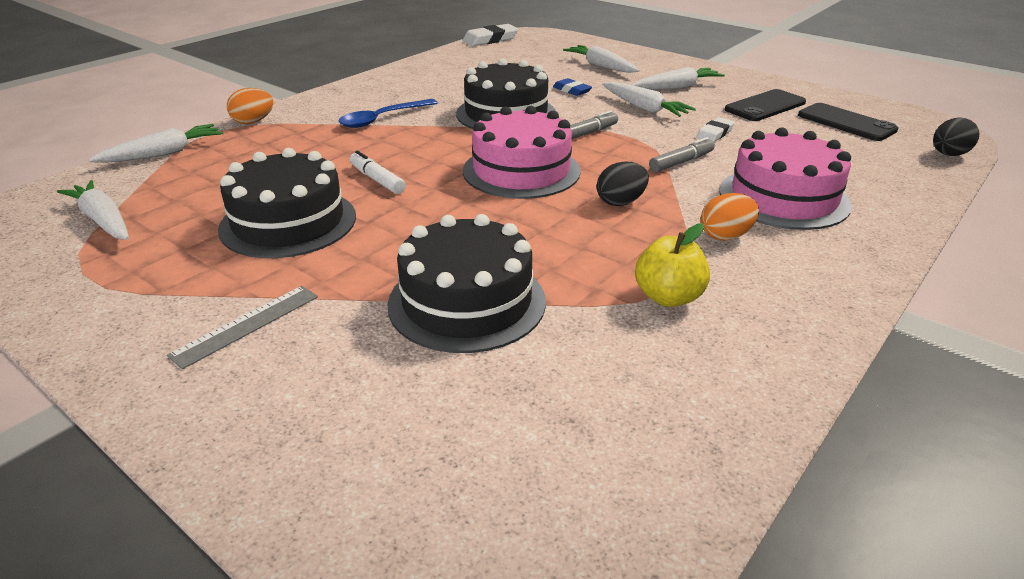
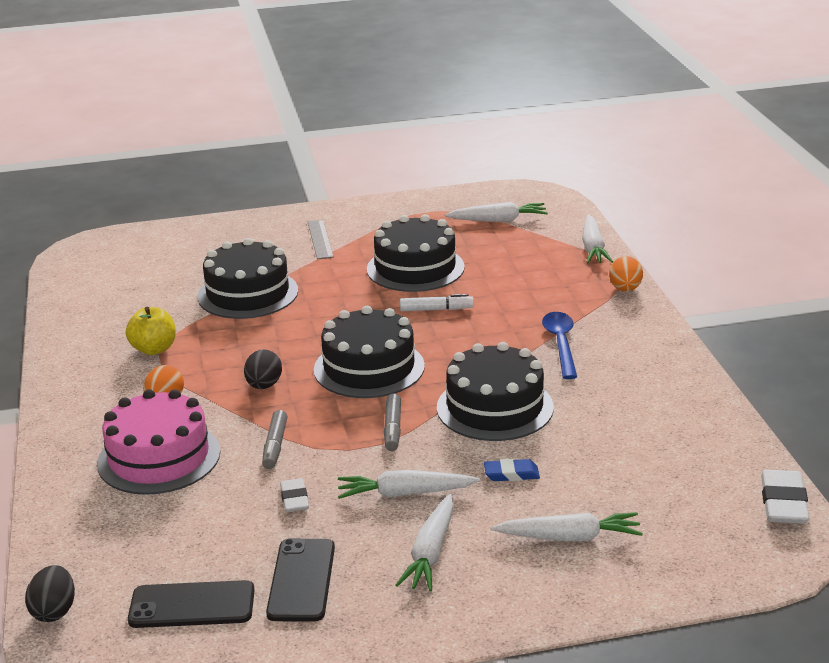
camera: 130 degrees right, 5 degrees down
(521, 171) = (369, 368): pink cake -> black cake

